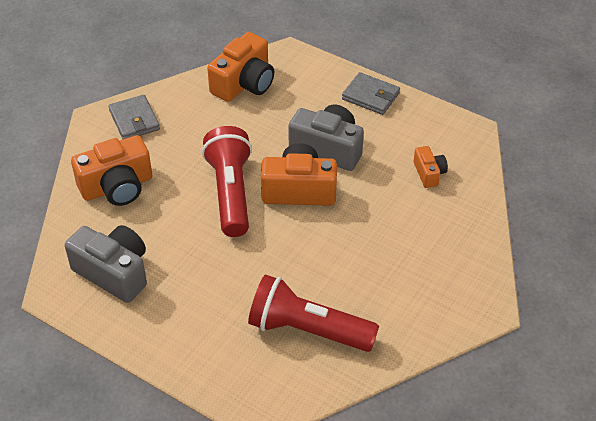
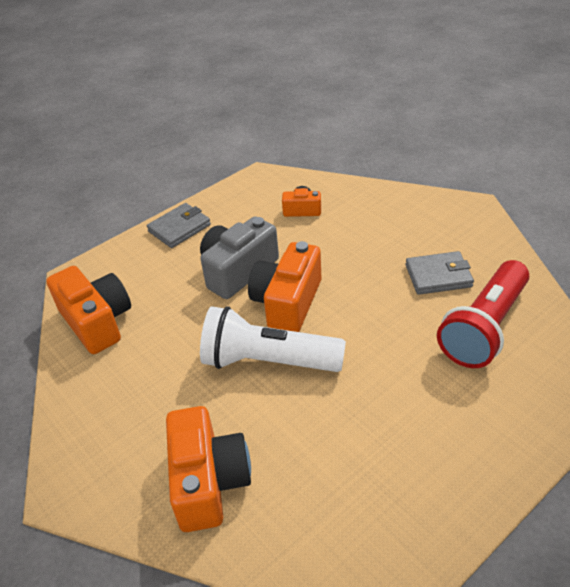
camera: 70 degrees left, 5 degrees down
(114, 272) = (363, 505): grey camera -> none
(134, 120) = (93, 444): grey wallet -> grey wallet (438, 276)
(231, 192) = (267, 361): red flashlight -> white flashlight

